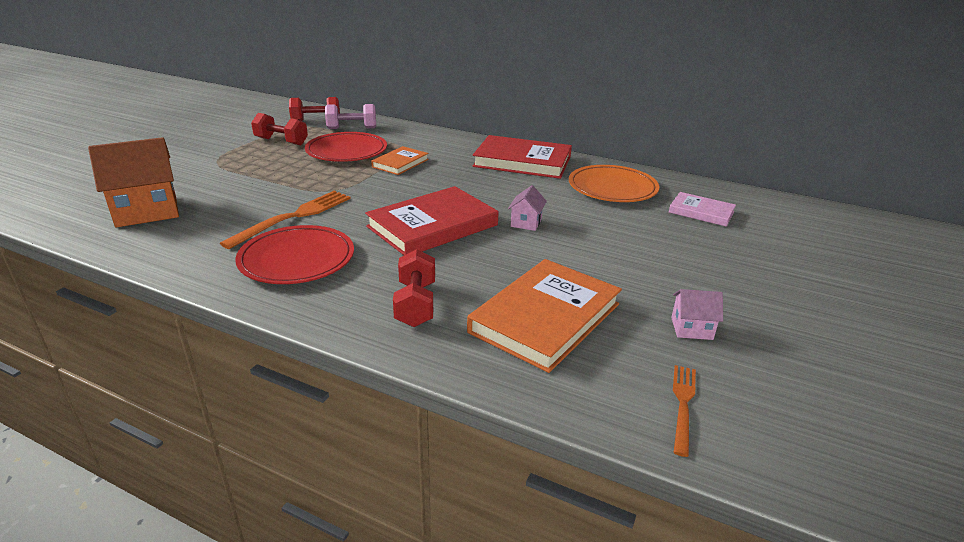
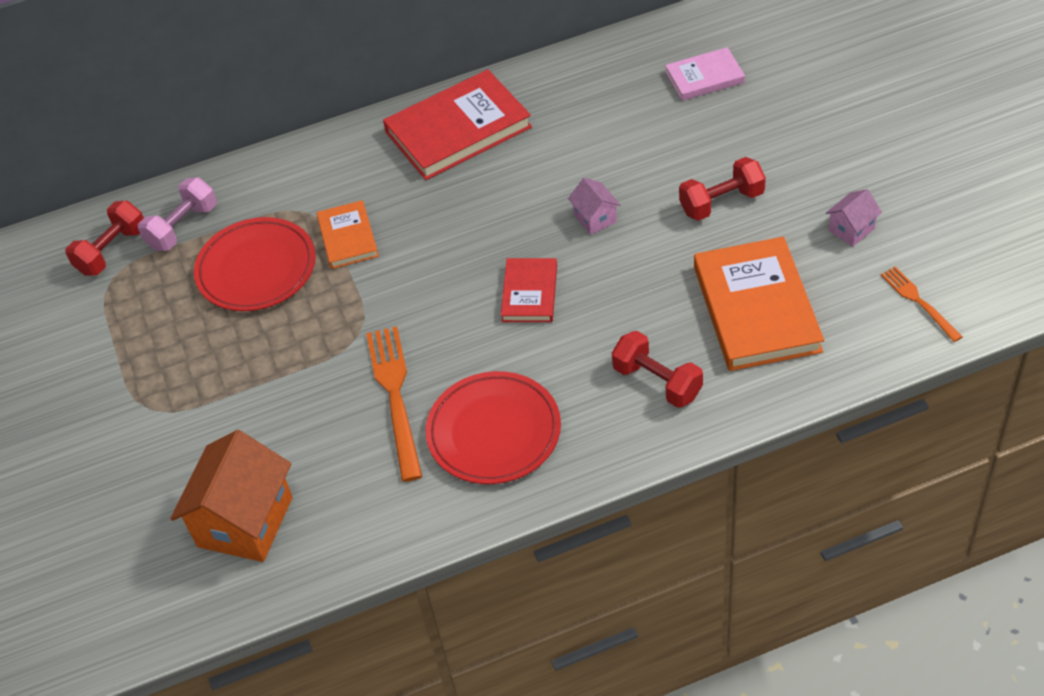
camera: 40 degrees left, 20 degrees up
(281, 141) = (151, 318): red dumbbell -> red dumbbell (721, 202)
(432, 226) = (529, 293): red book -> red book, size x0.55
(612, 188) = (594, 103): orange plate -> none

